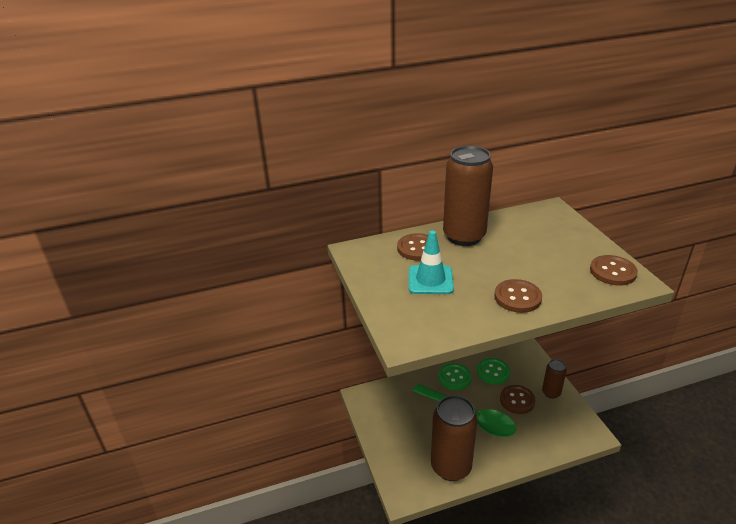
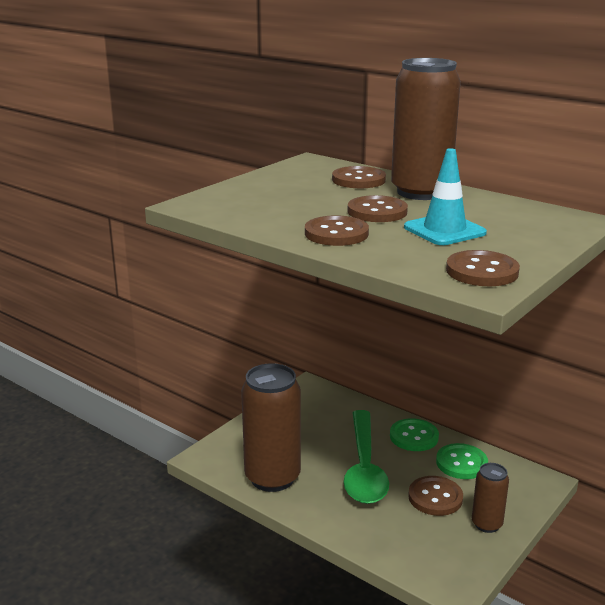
camera: 55 degrees right, 10 degrees down
(430, 280) = (307, 195): turquoise traffic cone -> turquoise traffic cone (444, 230)
(488, 266) = (377, 211): none -> brown button

